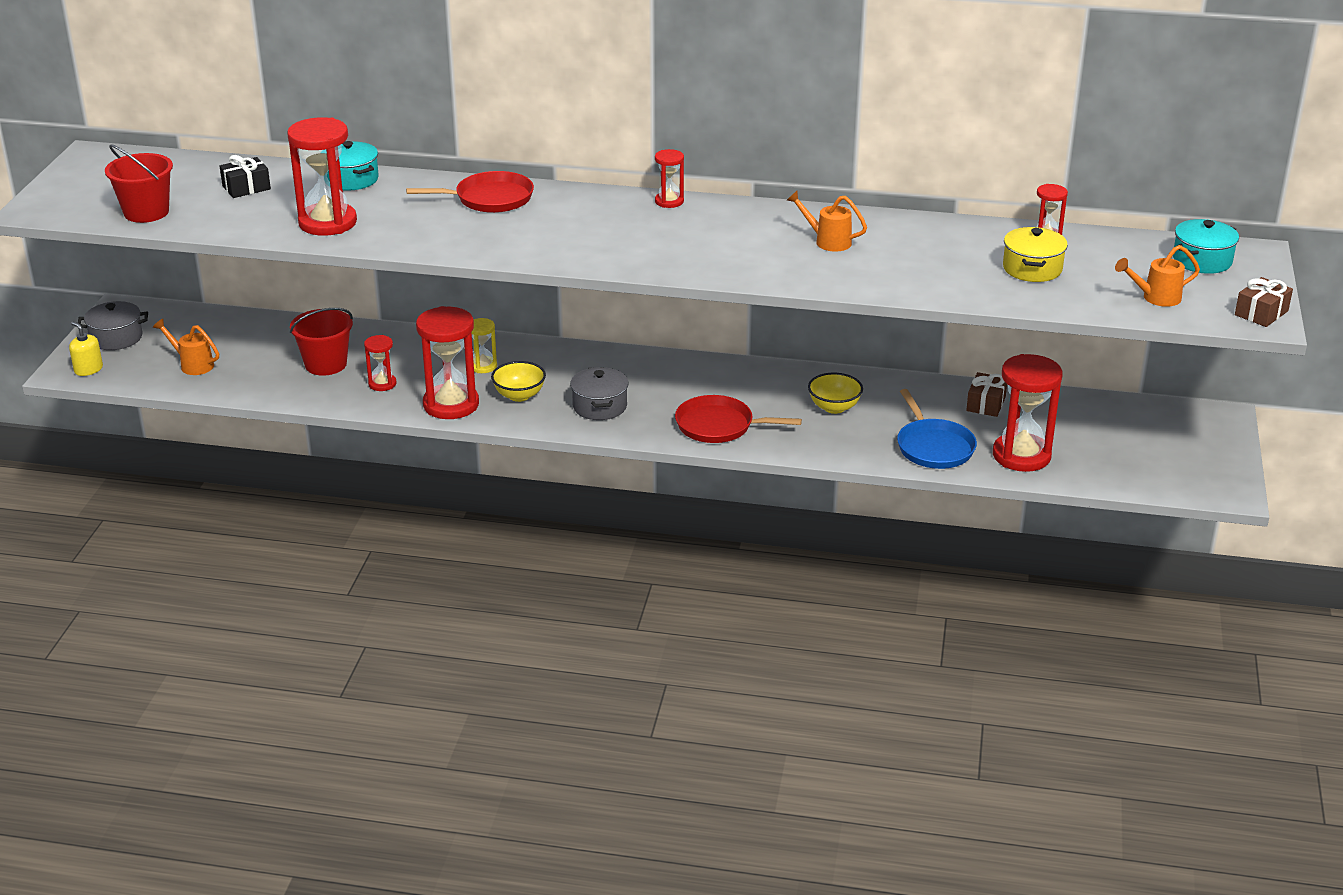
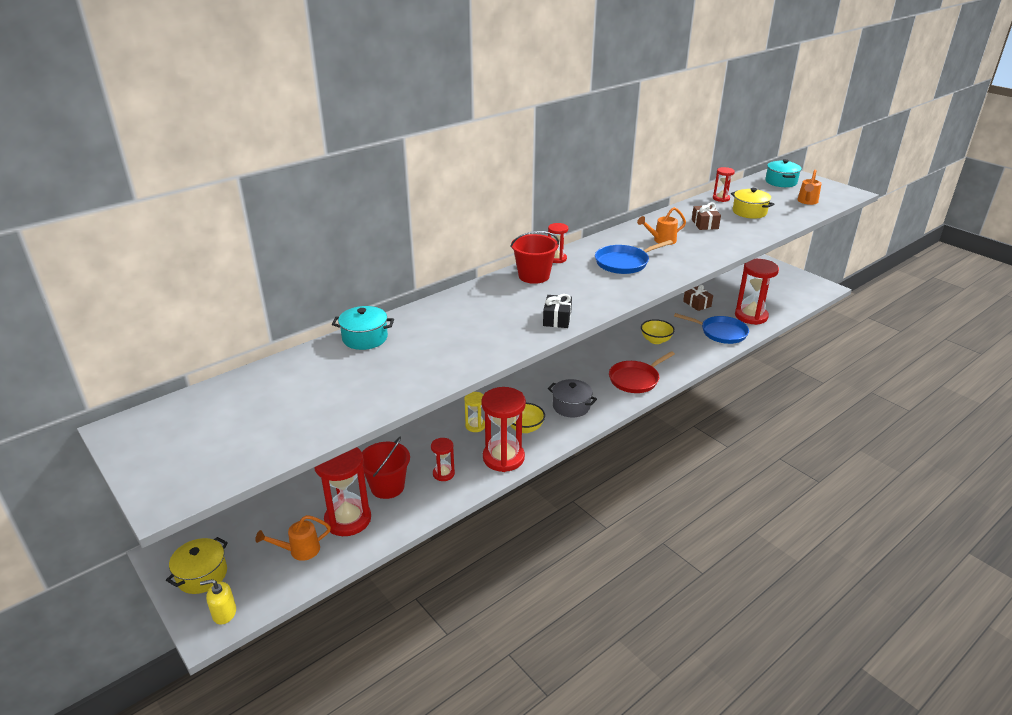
camera: 50 degrees left, 0 degrees up
(116, 338) = (202, 575): grey pot -> yellow pot
(146, 212) = (270, 441): red bucket -> red bucket (534, 276)
(246, 188) = (306, 382): black gift -> black gift (557, 319)
(327, 223) = (414, 370): red hourglass -> red hourglass (348, 519)
(490, 199) = (471, 304): red pan -> none
(723, 240) = (624, 263): none -> blue pan
(1261, 313) = (842, 190): brown gift -> brown gift (705, 224)

